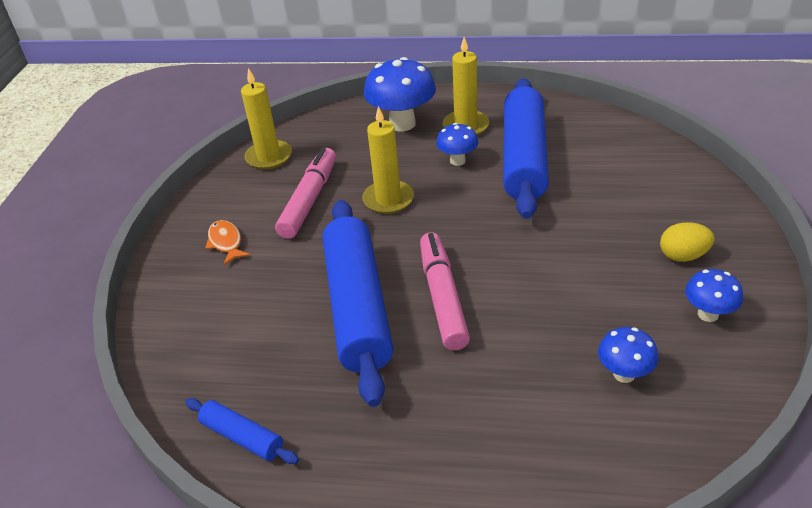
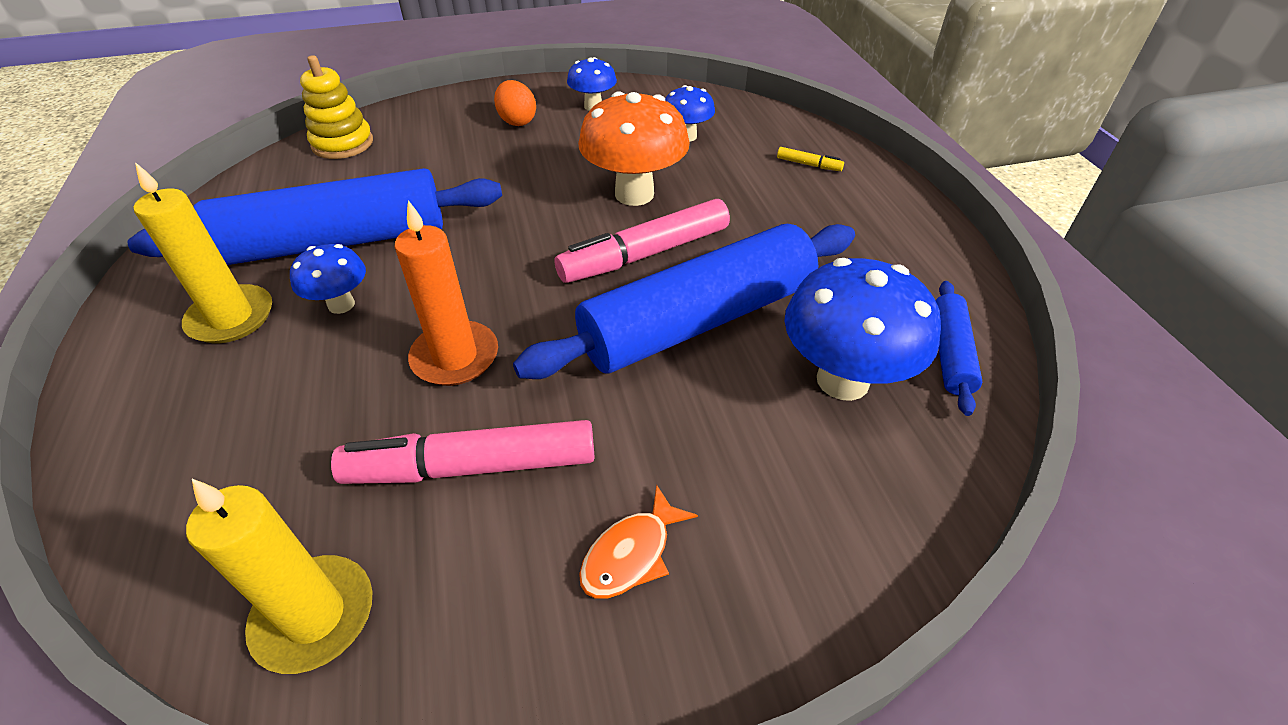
camera: 115 degrees left, 5 degrees up
(388, 199) = (455, 357): yellow candle -> orange candle
(402, 124) = (204, 405): blue mushroom -> blue mushroom (842, 380)
(528, 309) = (634, 194): none -> orange mushroom
(536, 461) = (808, 164): none -> yellow marker
(660, 159) = (342, 144): none -> yellow stacking toy
(683, 256) = (517, 121): yellow egg -> orange egg

